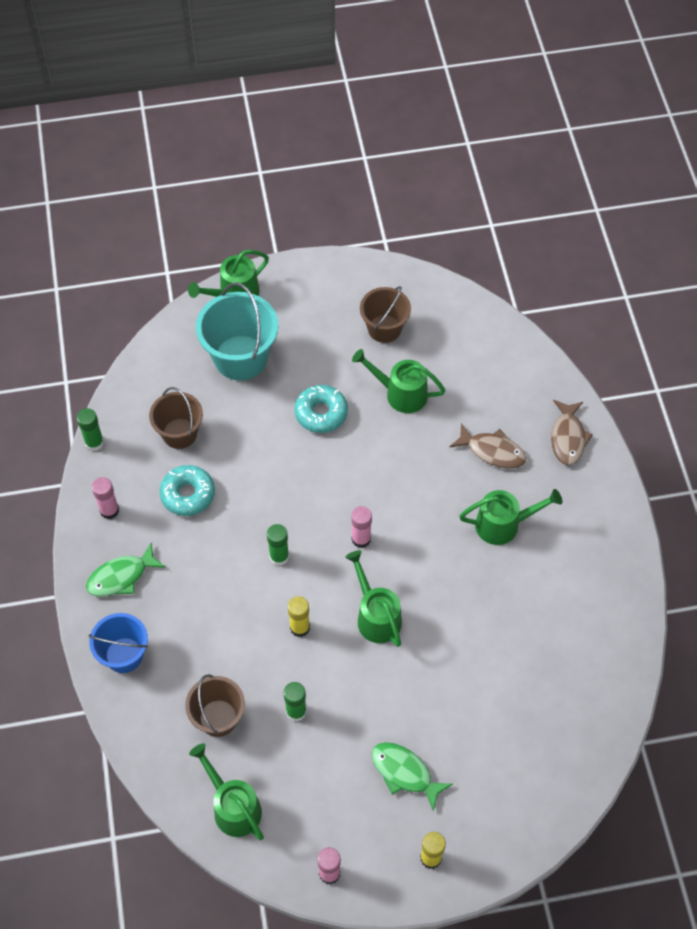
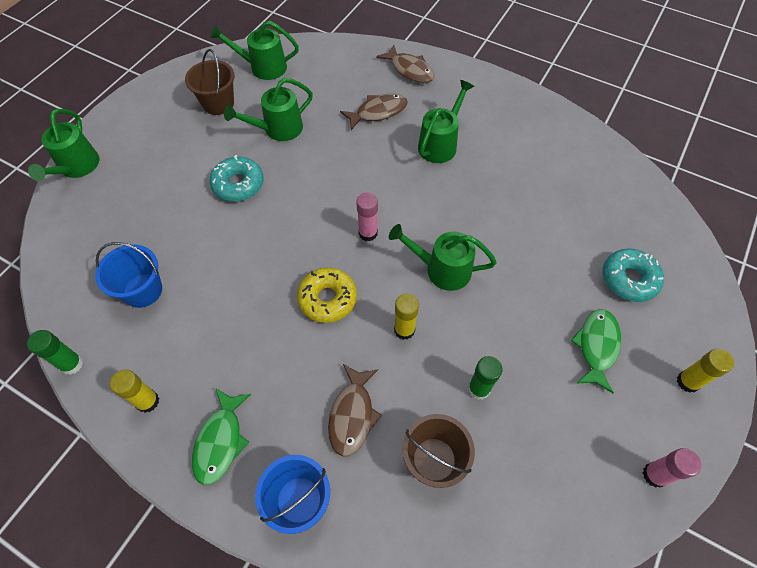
camera: 50 degrees left, 0 degrees up
(109, 510) = (148, 401): pink glue stick -> yellow glue stick
(179, 433) = (143, 290): brown bucket -> blue bucket
(188, 494) = (202, 325): turquoise donut -> turquoise donut (629, 279)
(206, 642) = (352, 415): none -> brown fish
(233, 806) = (532, 513): green watering can -> green watering can (263, 67)
(240, 357) = (132, 201): turquoise bucket -> none
(279, 556) = (327, 299): green glue stick -> yellow donut
(404, 773) = (596, 347): green fish -> green fish turned 120 degrees clockwise

